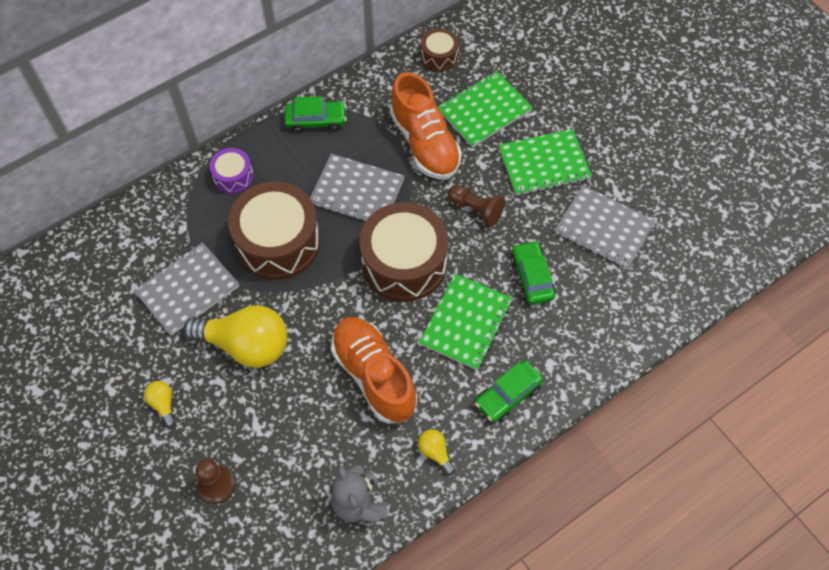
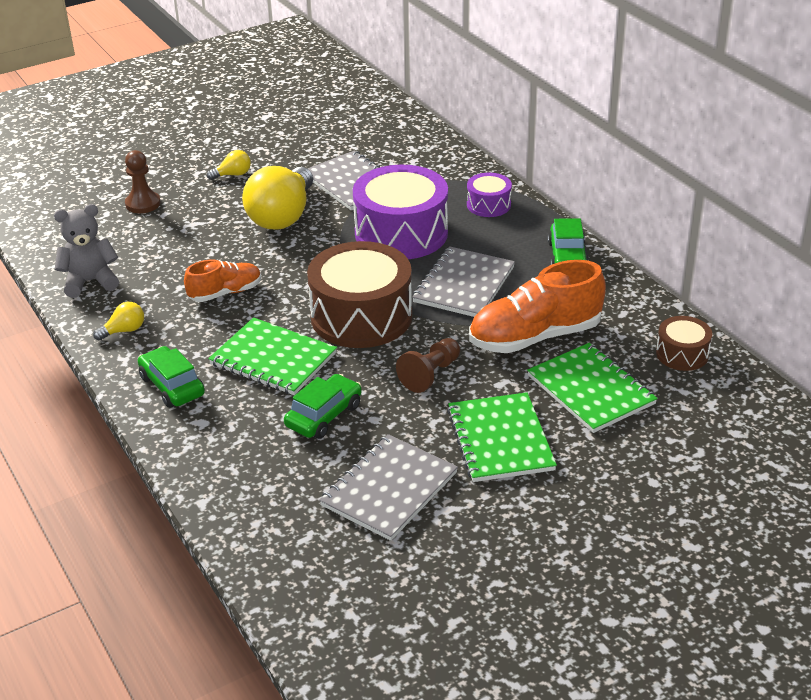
camera: 95 degrees right, 25 degrees down
(278, 242) = (401, 233): brown drum -> purple drum
(374, 376) = (225, 293): orange shoe -> orange shoe, size x0.58
(531, 277) = (324, 415): green car -> green car turned 45 degrees counterclockwise

